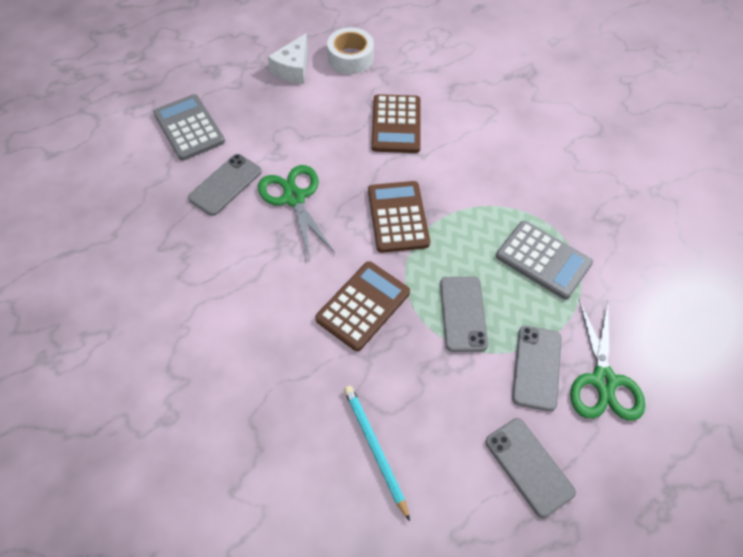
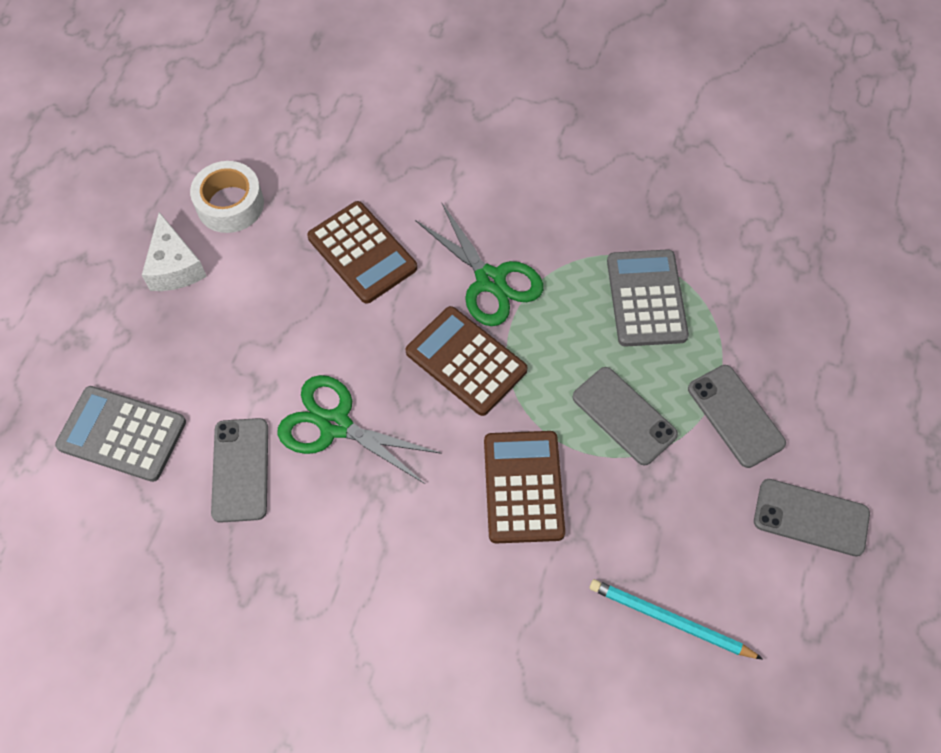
camera: 40 degrees left, 5 degrees up
(543, 260) = (646, 298): grey calculator -> grey calculator turned 90 degrees counterclockwise
(603, 381) = (800, 381): green scissors -> green scissors (490, 280)

